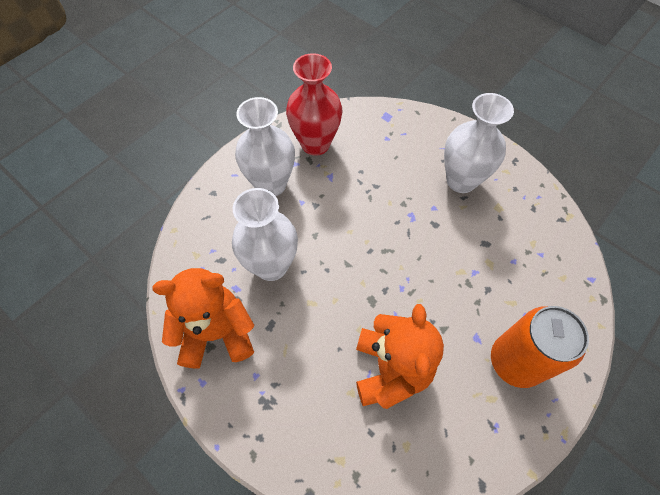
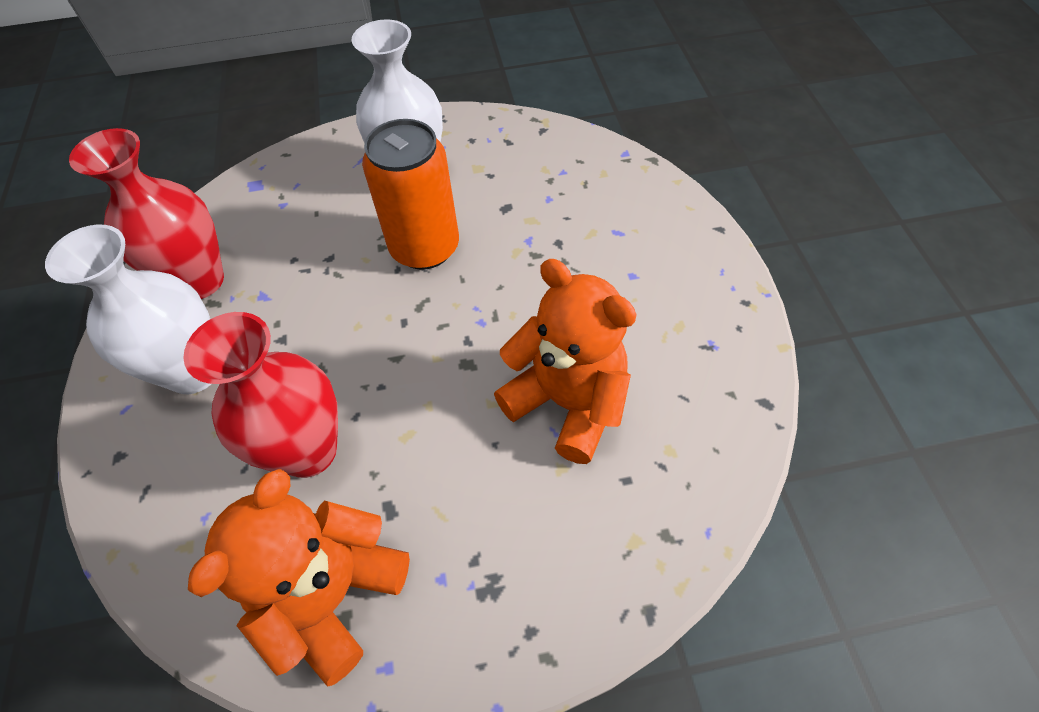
camera: 50 degrees left, 5 degrees down
(271, 266) = (308, 450): white vase -> red vase
(515, 361) = (656, 275): orange can -> orange can (425, 248)

